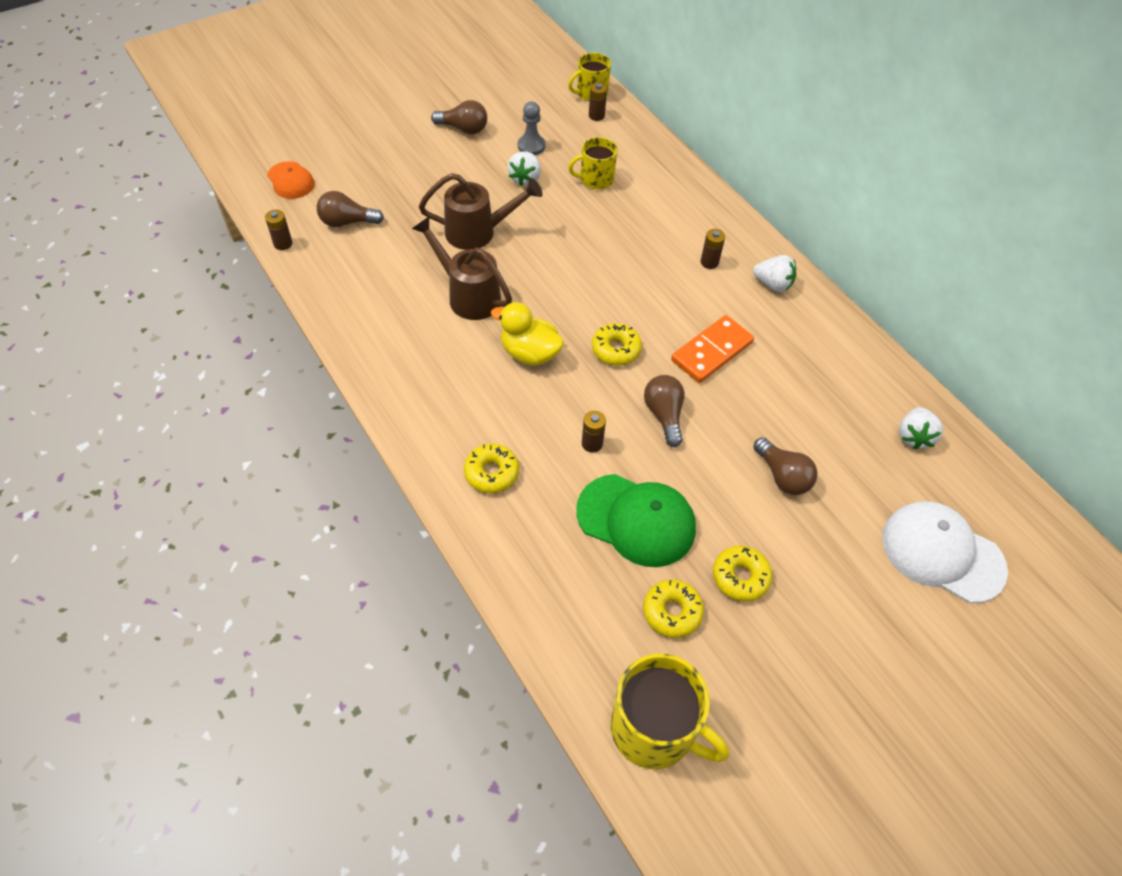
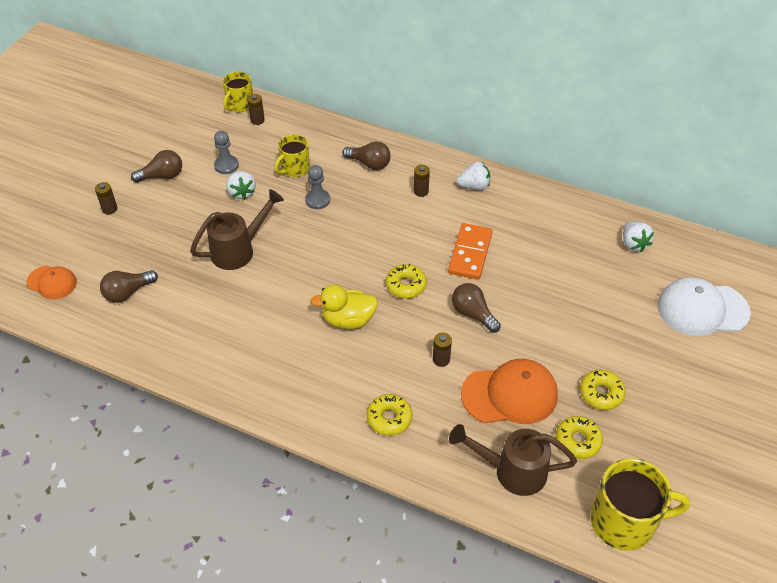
camera: 30 degrees left, 5 degrees down
(283, 244) = (88, 335): brown battery -> brown battery (109, 209)
(468, 295) = (269, 301): brown watering can -> brown watering can (512, 471)
(594, 220) = (317, 200): none -> grey pawn
(636, 520) = (510, 394): green cap -> orange cap
(782, 476) = (577, 313): brown light bulb -> brown light bulb (369, 163)

